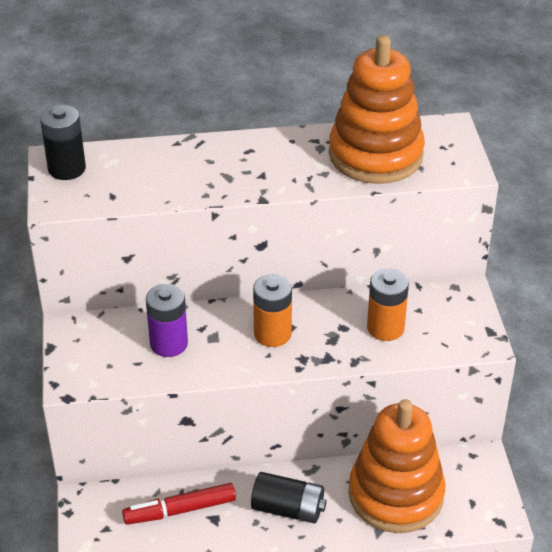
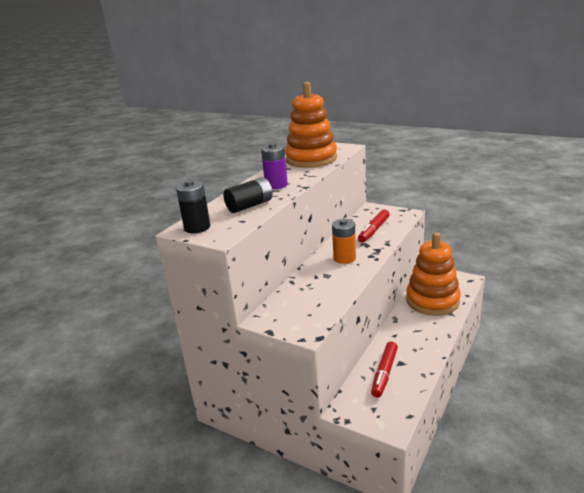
camera: 50 degrees left, 15 degrees down
(169, 344) = (316, 289): purple battery -> purple battery (276, 185)
(288, 509) = (415, 335): black battery -> black battery (250, 206)
(385, 328) = (374, 230): orange battery -> red marker

